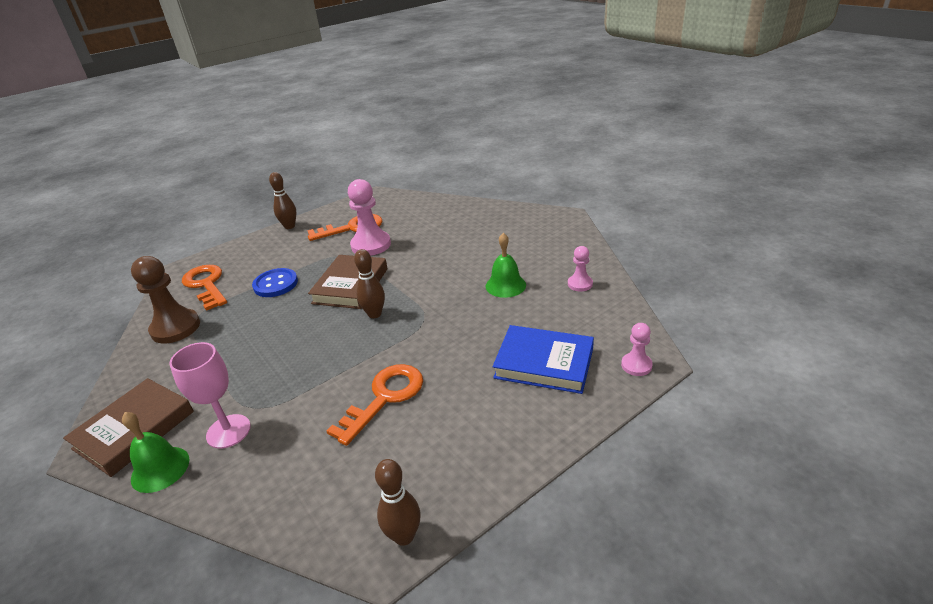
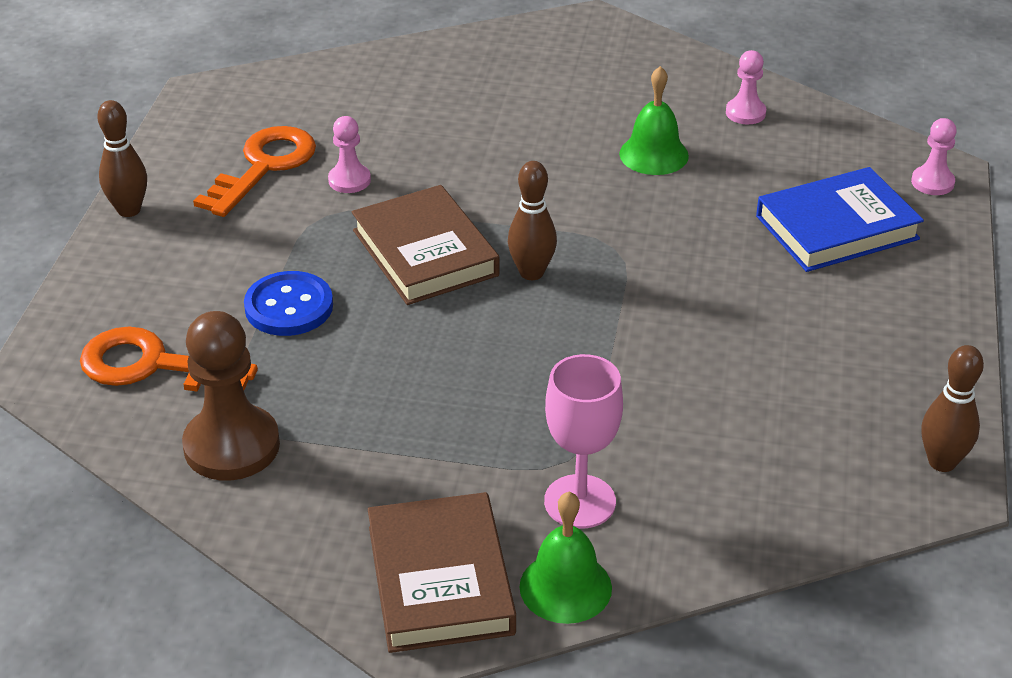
camera: 45 degrees left, 5 degrees up
(371, 245) = (349, 180): pink pawn -> pink pawn, size x0.53
(384, 398) = (715, 359): orange key -> none

